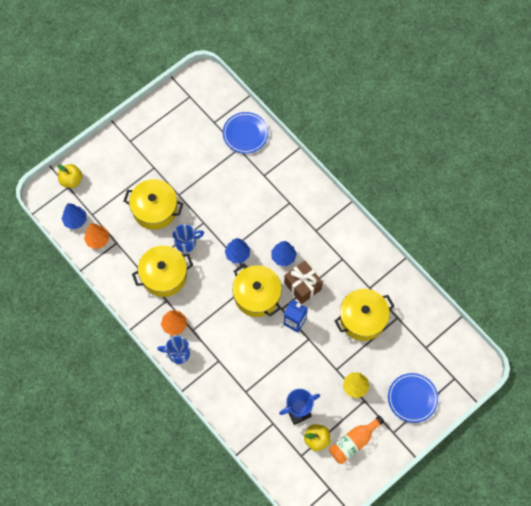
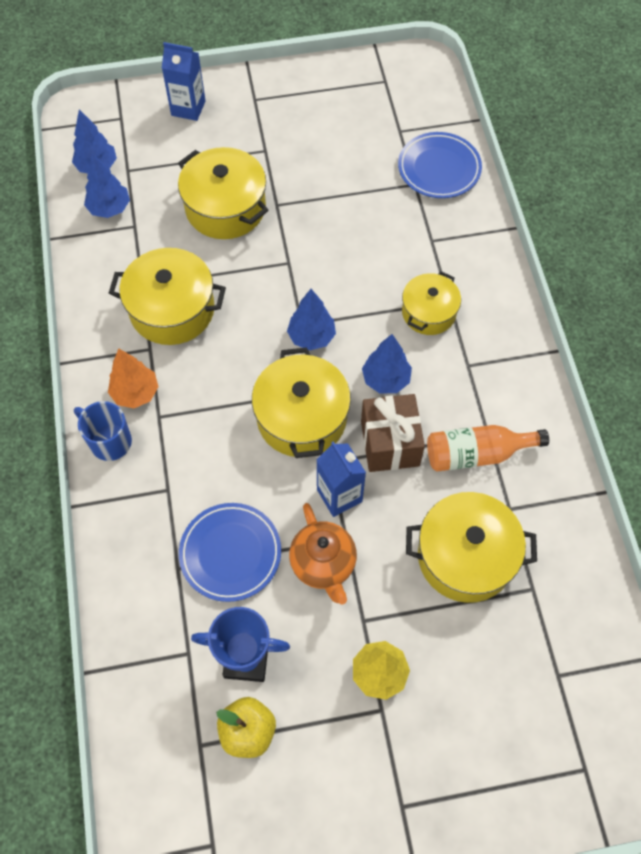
camera: 30 degrees right, 5 degrees down
(71, 180) = (132, 112): yellow apple -> none
(98, 240) = (109, 209): orange tree -> blue tree
(99, 163) = (188, 108): none -> blue carton
(186, 243) = (241, 279): blue mug -> none
(283, 213) = (428, 312): none -> yellow pot
(306, 355) = (323, 564): none -> orange teapot
(353, 442) = (313, 779): orange bottle -> orange bottle (477, 454)
(412, 398) = (477, 760): blue plate -> blue plate (230, 553)

